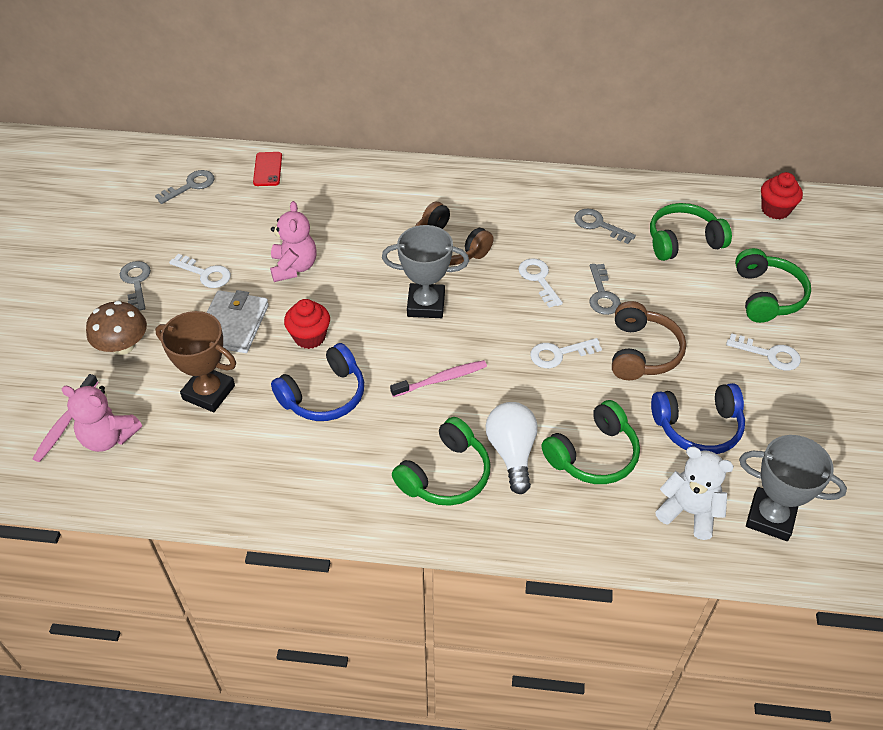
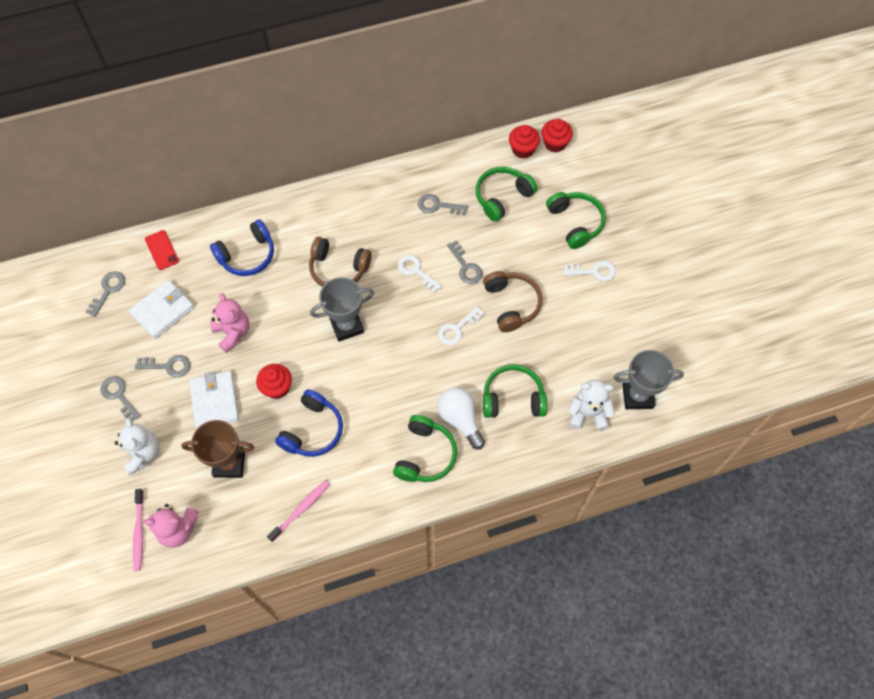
camera: 25 degrees left, 15 degrees up
(123, 346) = (143, 453): brown mushroom -> white teddy bear
(205, 274) = (168, 366): white key -> grey key
(233, 222) = (163, 311): none -> white wallet
(441, 379) = (387, 383): pink toothbrush -> pink toothbrush (301, 510)
(593, 455) = (513, 398): green headphones -> green headphones turned 120 degrees counterclockwise
(698, 427) = (570, 348): blue headphones -> blue headphones (247, 255)
(731, 204) = (522, 150): none -> red cupcake

